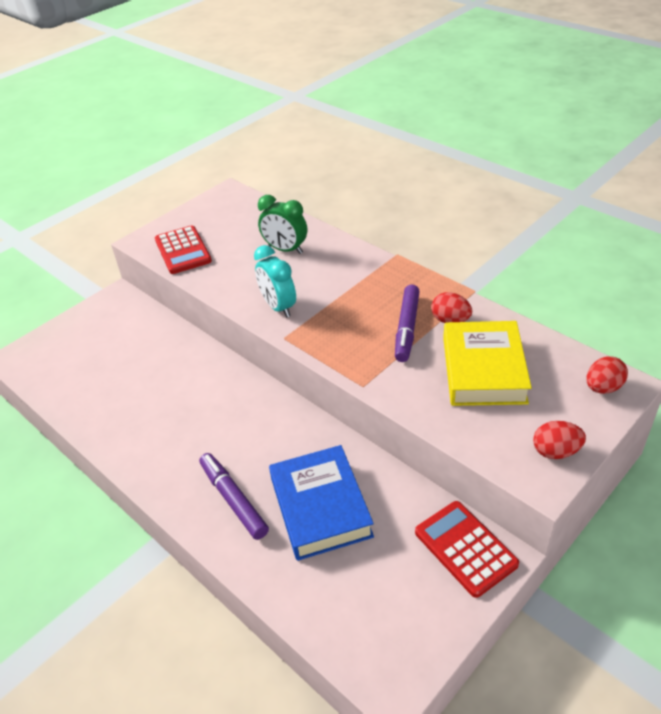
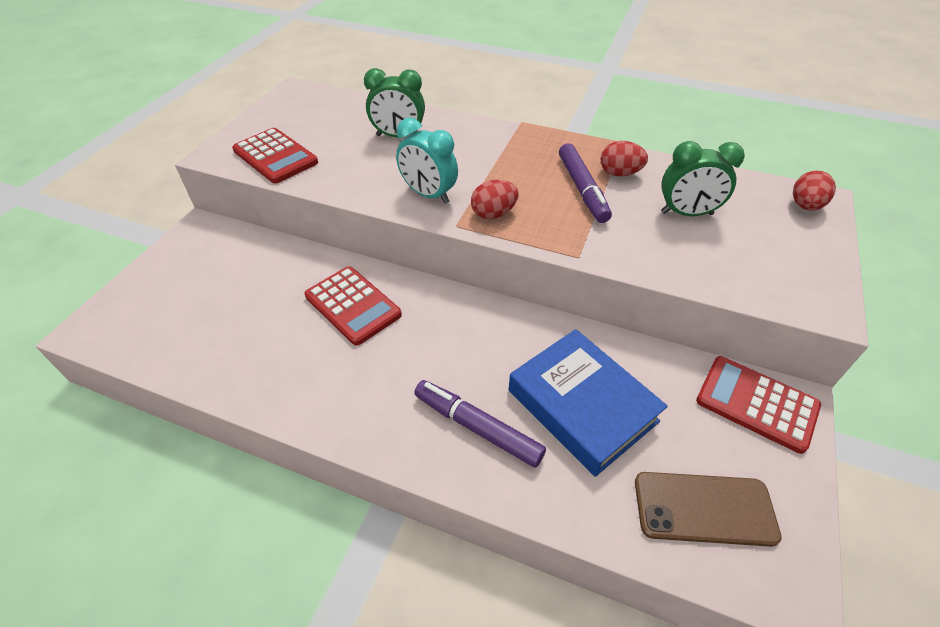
camera: 25 degrees left, 5 degrees up
(195, 384) = (353, 305): none -> red calculator
(364, 609) = (704, 508): none -> brown phone
(483, 370) = (686, 213): yellow book -> green clock
(555, 451) = (814, 276): red egg -> red egg (493, 214)

